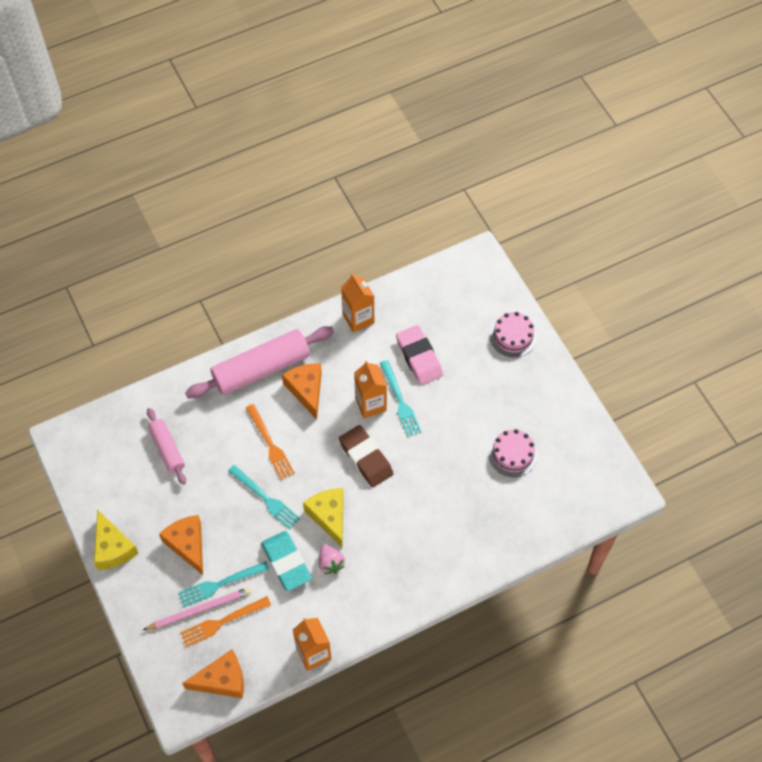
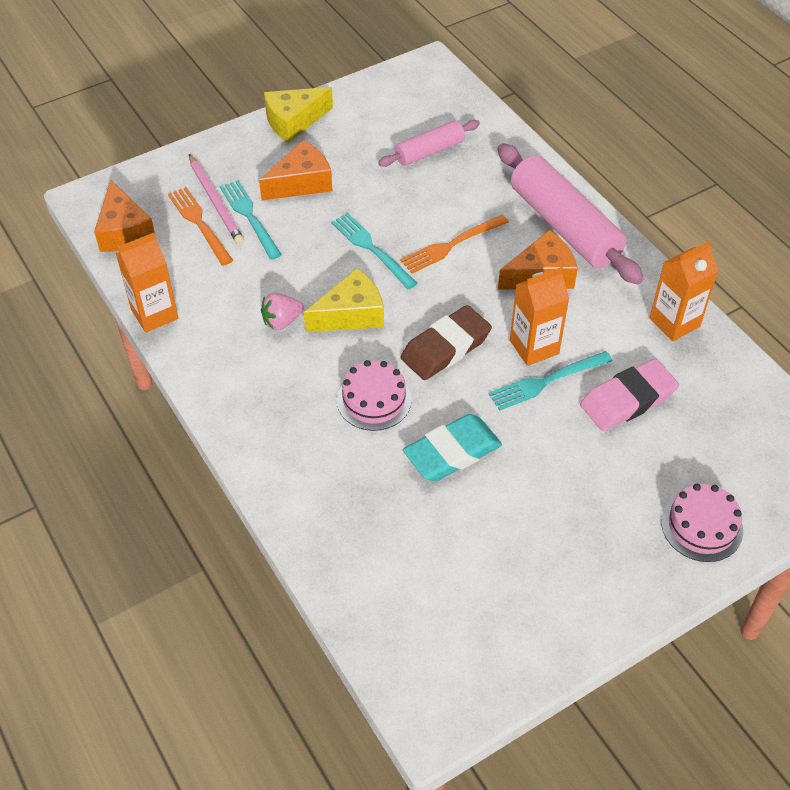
camera: 85 degrees right, 10 degrees down
(266, 499) = (371, 248): turquoise fork -> turquoise fork turned 105 degrees clockwise
(286, 562) = (281, 276): turquoise eraser -> turquoise eraser (452, 452)
(512, 454) = (480, 534): pink cake -> pink cake (374, 400)

